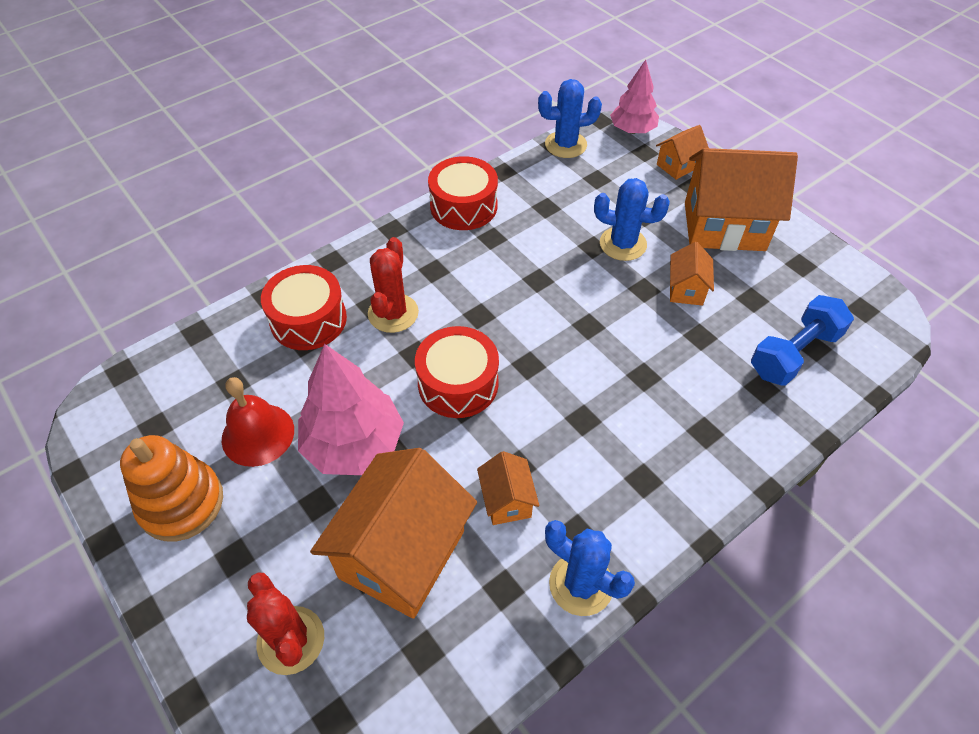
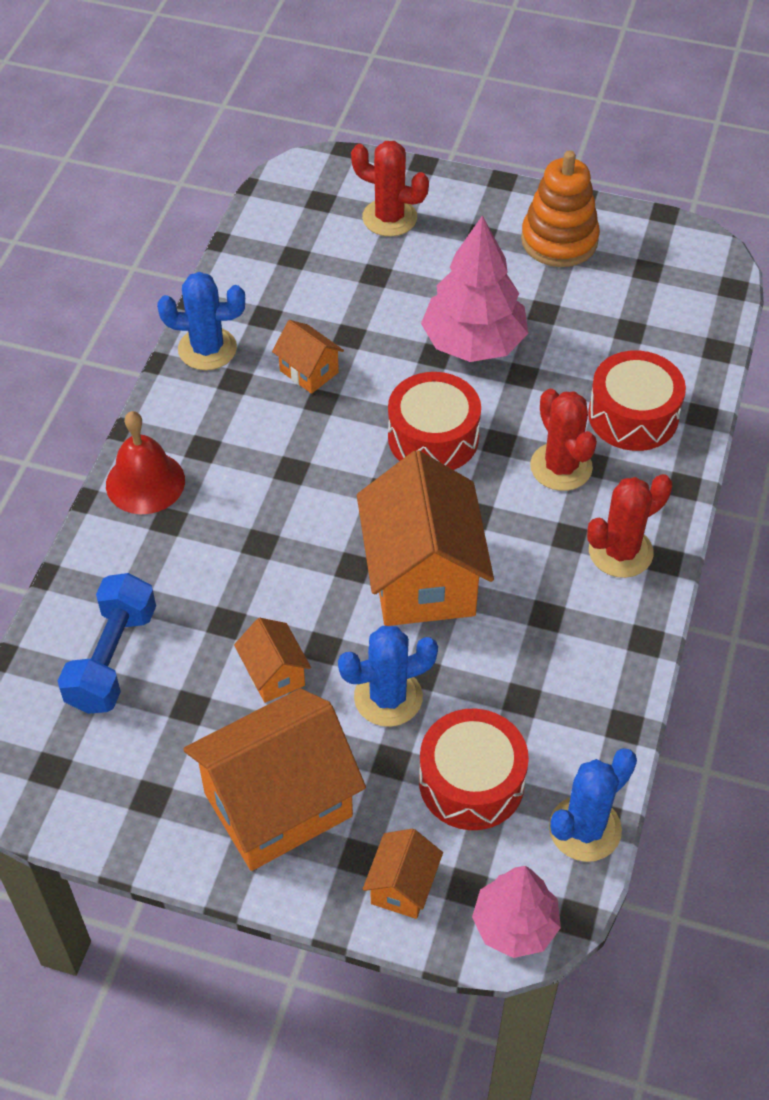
camera: 145 degrees right, 0 degrees up
(258, 434) = (560, 308): red bell -> red bell (145, 482)
(402, 554) = (360, 297): orange house -> orange house (422, 578)
(413, 246) = (620, 552): none -> red cactus
(463, 206) = (619, 639): red drum -> red drum (471, 782)

